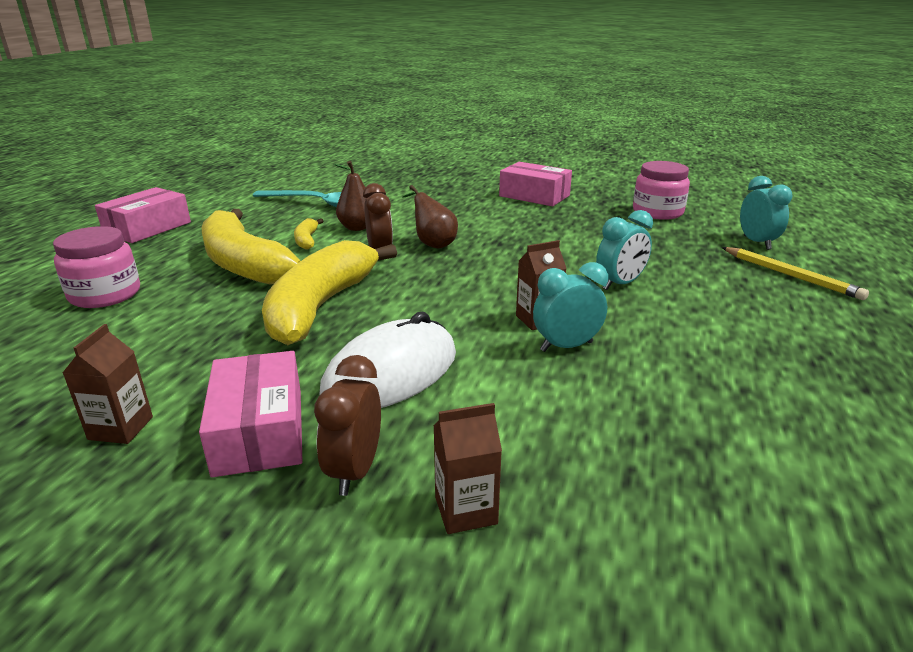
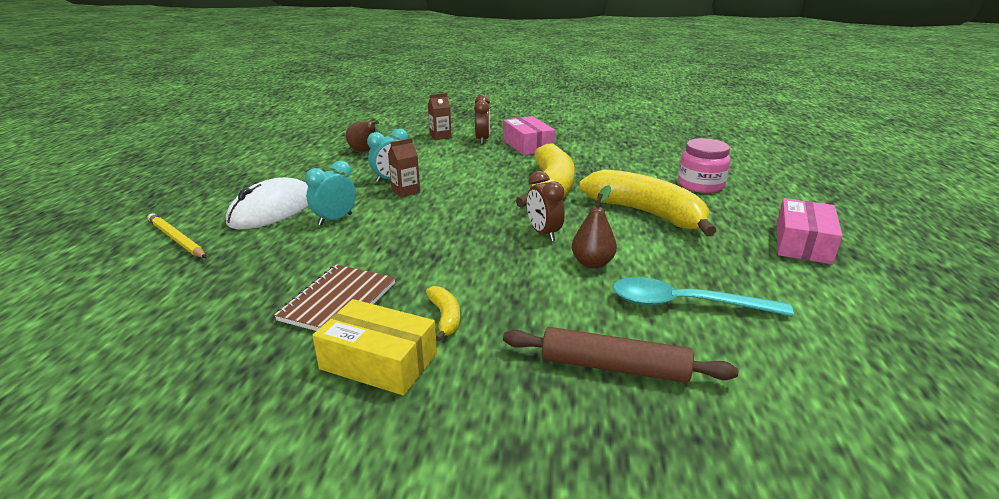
camera: 170 degrees right, 0 degrees up
(121, 428) = (583, 142): brown carton -> none
(307, 240) = (625, 242): yellow banana -> yellow banana (445, 317)
(391, 374) = (484, 163): white mouse -> white mouse (272, 210)
(397, 187) = (614, 367): none -> brown rolling pin
(432, 243) = (500, 248): brown pear -> brown pear (365, 151)
(534, 196) = (379, 361): pink box -> yellow box
(574, 220) = (338, 301): none -> brown notebook
(657, 212) = (209, 332): pink jar -> none
(756, 243) = (148, 279): turquoise clock -> none

